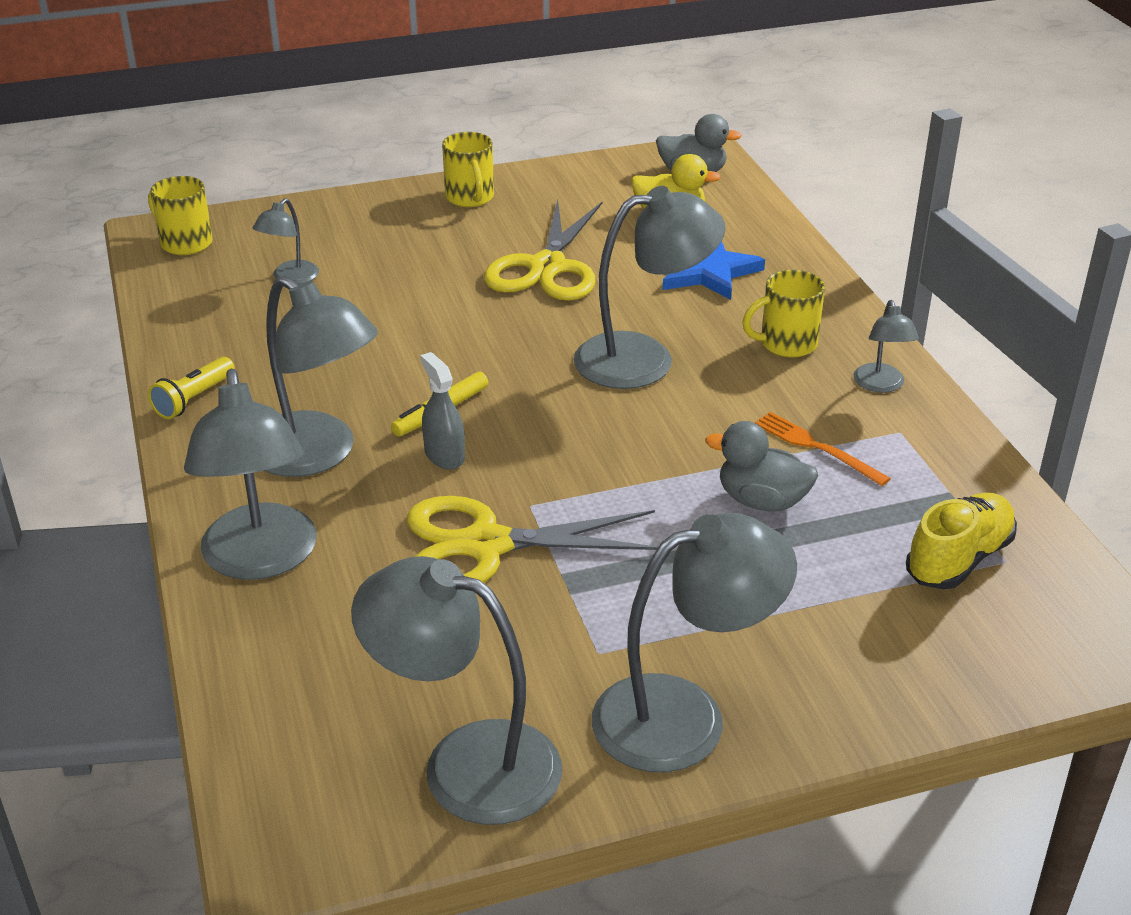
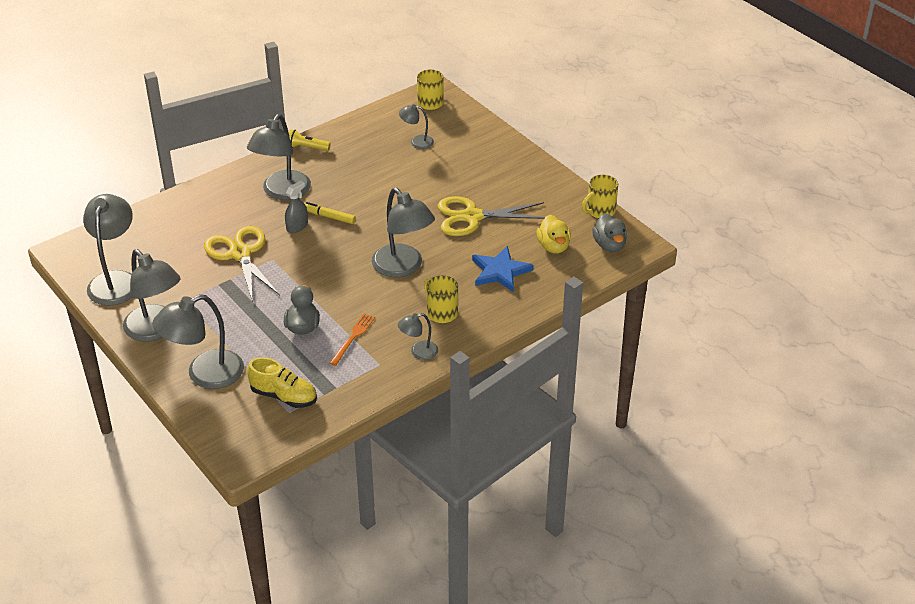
camera: 70 degrees right, 5 degrees up
(261, 560) = (209, 199): grey lamp -> grey lamp (204, 374)
(470, 198) = (529, 174): yellow mug -> yellow mug (600, 211)

